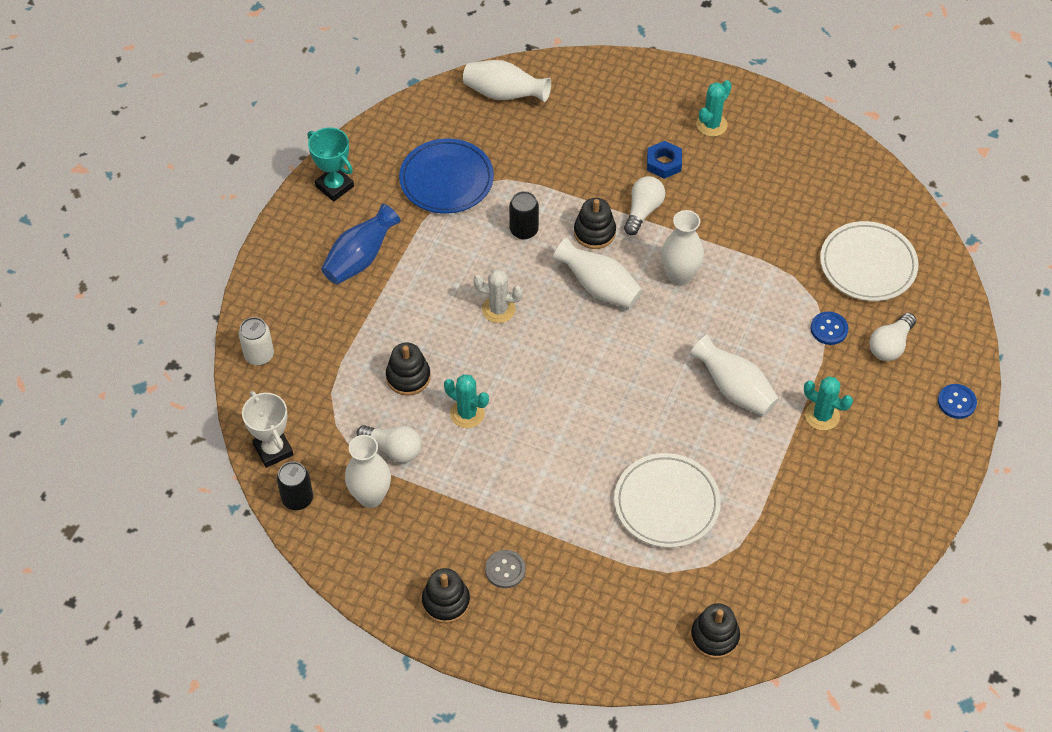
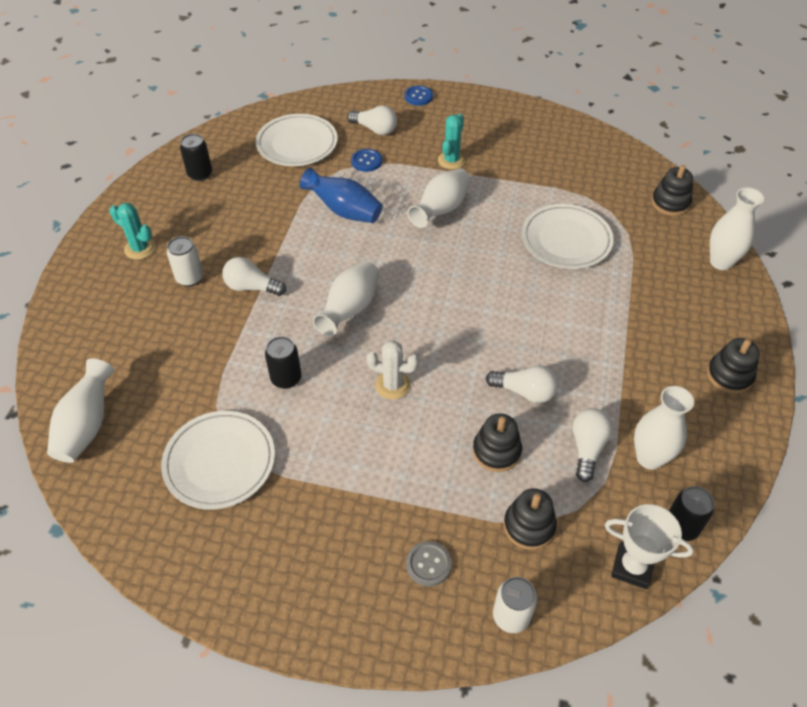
camera: 100 degrees left, 5 degrees down
(273, 450) = (632, 567): white trophy -> white trophy turned 60 degrees clockwise
(334, 186) = (236, 586): turquoise trophy -> none
(360, 259) = (347, 531): blue vase -> blue vase (344, 211)
(446, 180) = (220, 462): blue plate -> white plate
(467, 413) = (524, 392): turquoise cactus -> white light bulb
(498, 309) = (392, 385): white cactus -> white cactus turned 75 degrees counterclockwise
(505, 570) = (677, 337): grey button -> grey button (428, 564)
(594, 232) = (282, 320): black stacking toy -> black stacking toy (529, 526)
(664, 163) = (190, 278): blue nut -> white can
(679, 276) = (327, 254): white vase -> white vase (721, 262)
(822, 174) = (200, 174): none -> black can

